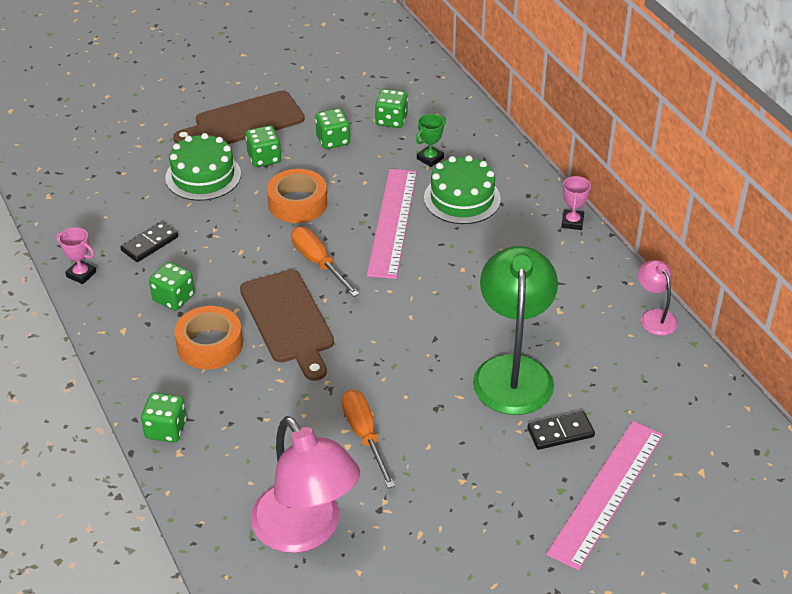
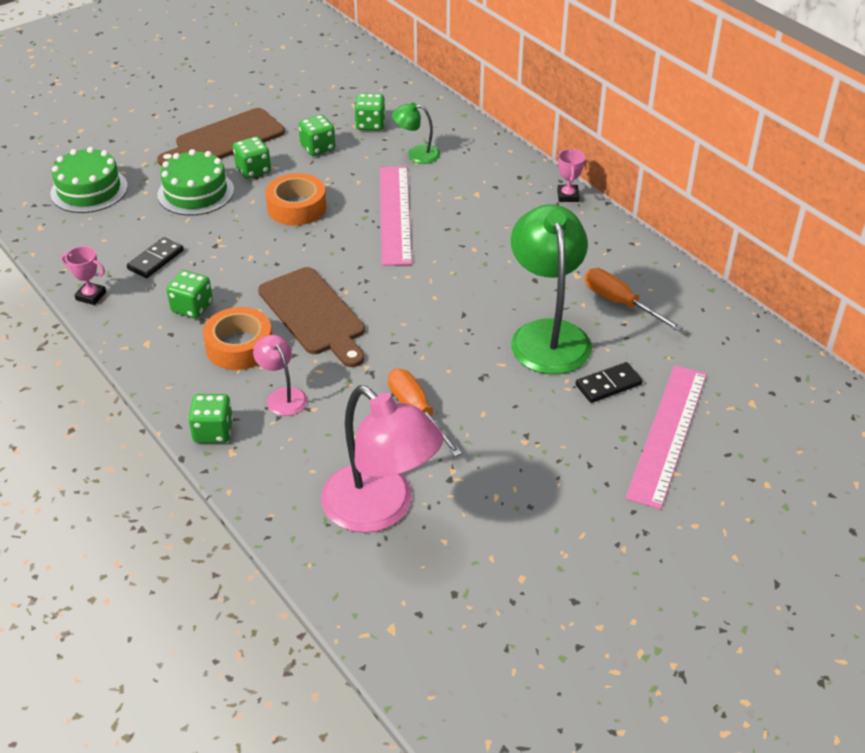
camera: 10 degrees left, 0 degrees up
(318, 263) = (331, 258): orange screwdriver -> orange screwdriver (620, 303)
(430, 158) = (416, 154): green trophy -> green lamp
(462, 198) = (457, 186): green cake -> green cake (89, 190)
(654, 317) = (668, 270): pink lamp -> pink lamp (282, 396)

